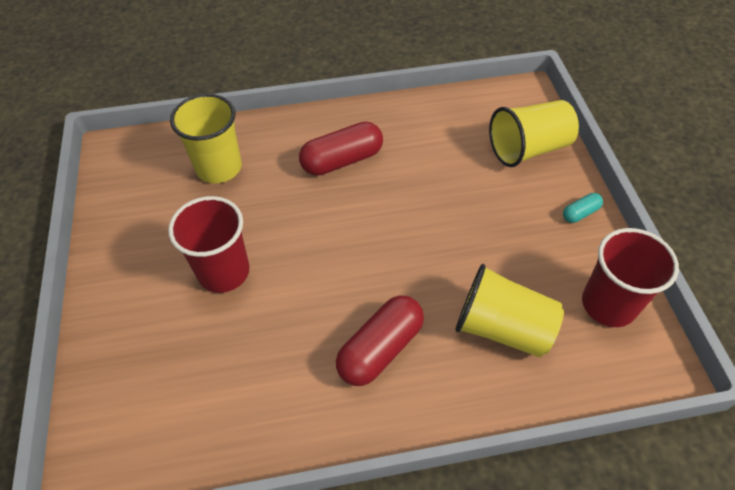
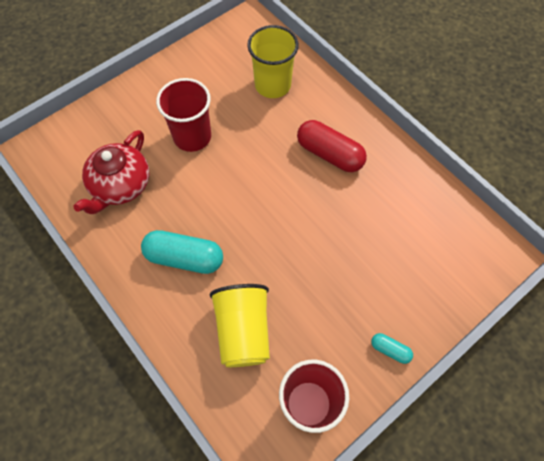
camera: 60 degrees right, 10 degrees up
(233, 380) = (120, 185): none -> red teapot
(380, 349) = (184, 258): red capsule -> turquoise capsule
(528, 149) = (435, 281): yellow cup -> none

